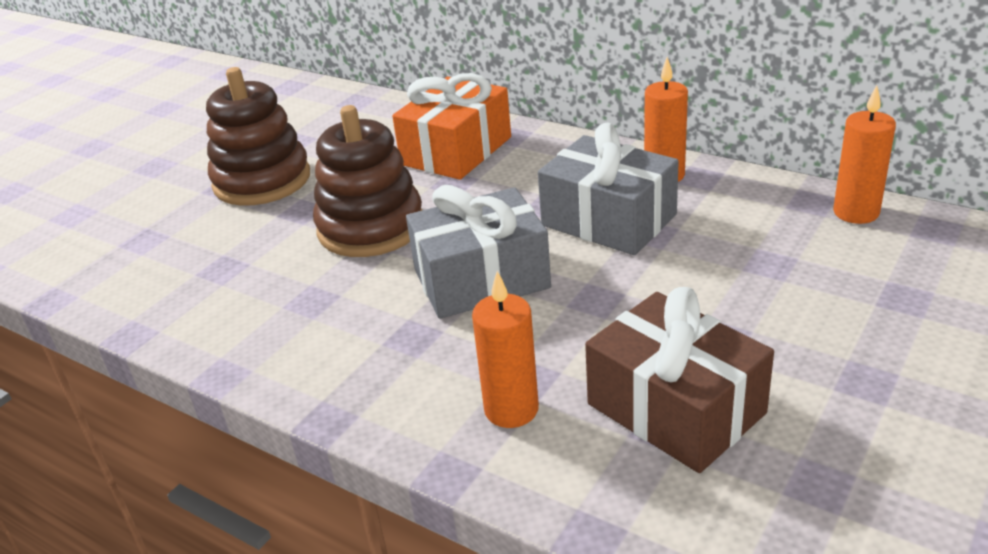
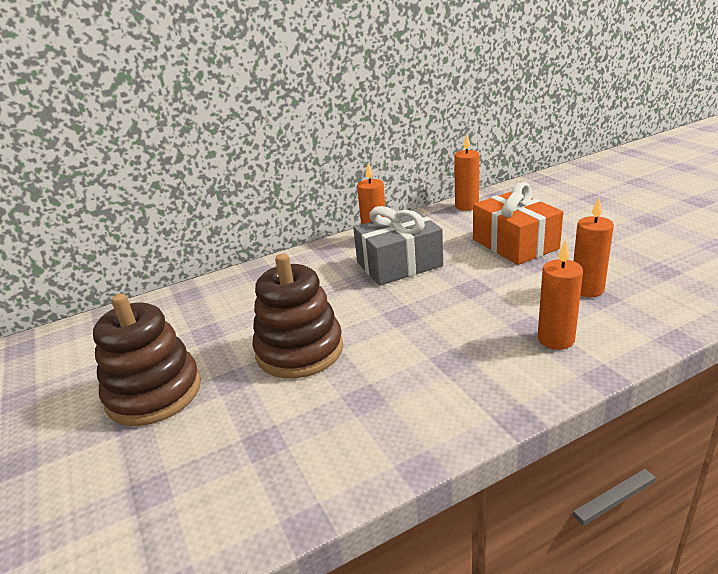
camera: 60 degrees left, 5 degrees down
(456, 151) = (250, 294): orange gift -> orange gift (515, 244)
(481, 279) = (413, 319): grey gift -> none
(675, 408) = (587, 289): brown gift -> orange candle

